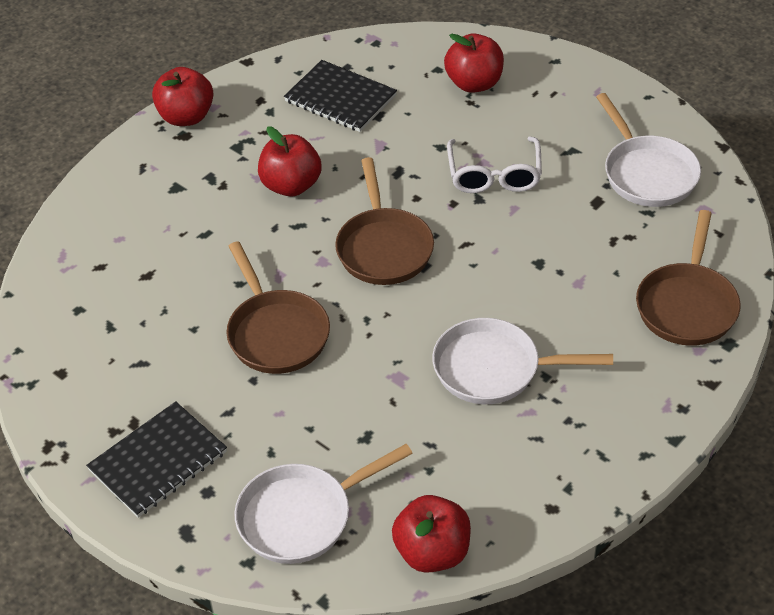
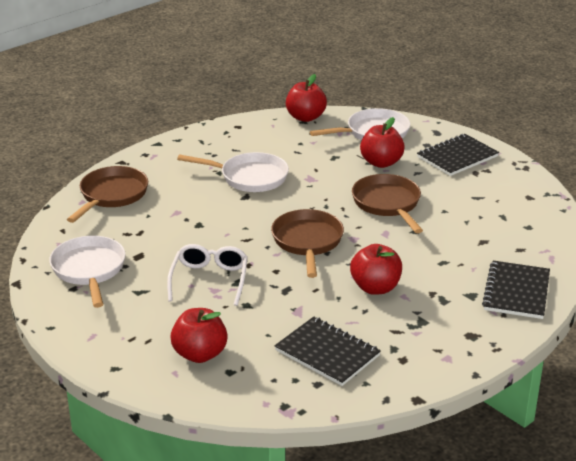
camera: 175 degrees left, 15 degrees down
(120, 198) = (516, 292): none -> black notebook
(186, 117) = (471, 351): red apple -> red apple (381, 163)

